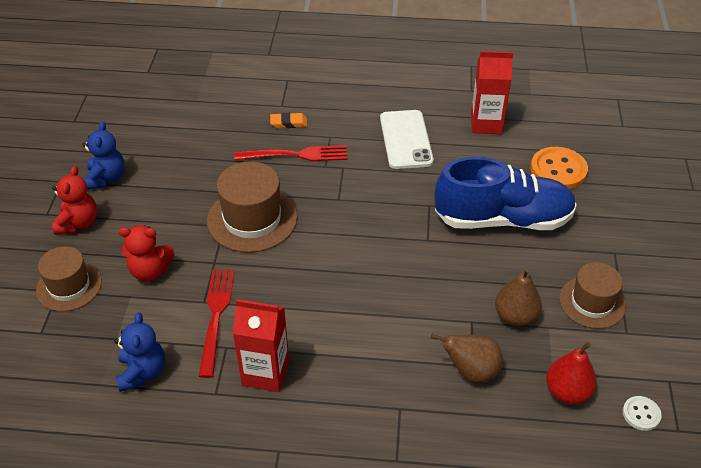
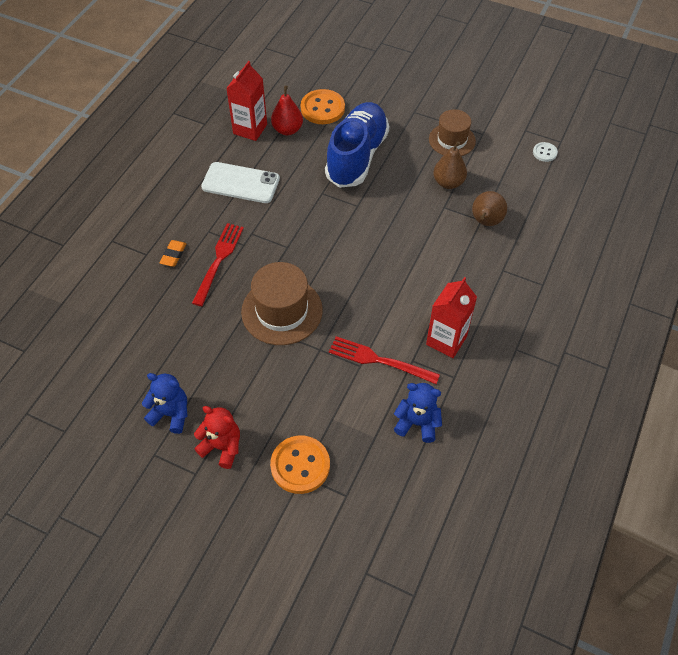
camera: 70 degrees left, 10 degrees up
(69, 286) = (300, 465): brown hat -> orange button
(150, 271) = (309, 398): red teddy bear -> none
(567, 392) = (518, 180): red pear -> red pear (287, 130)

